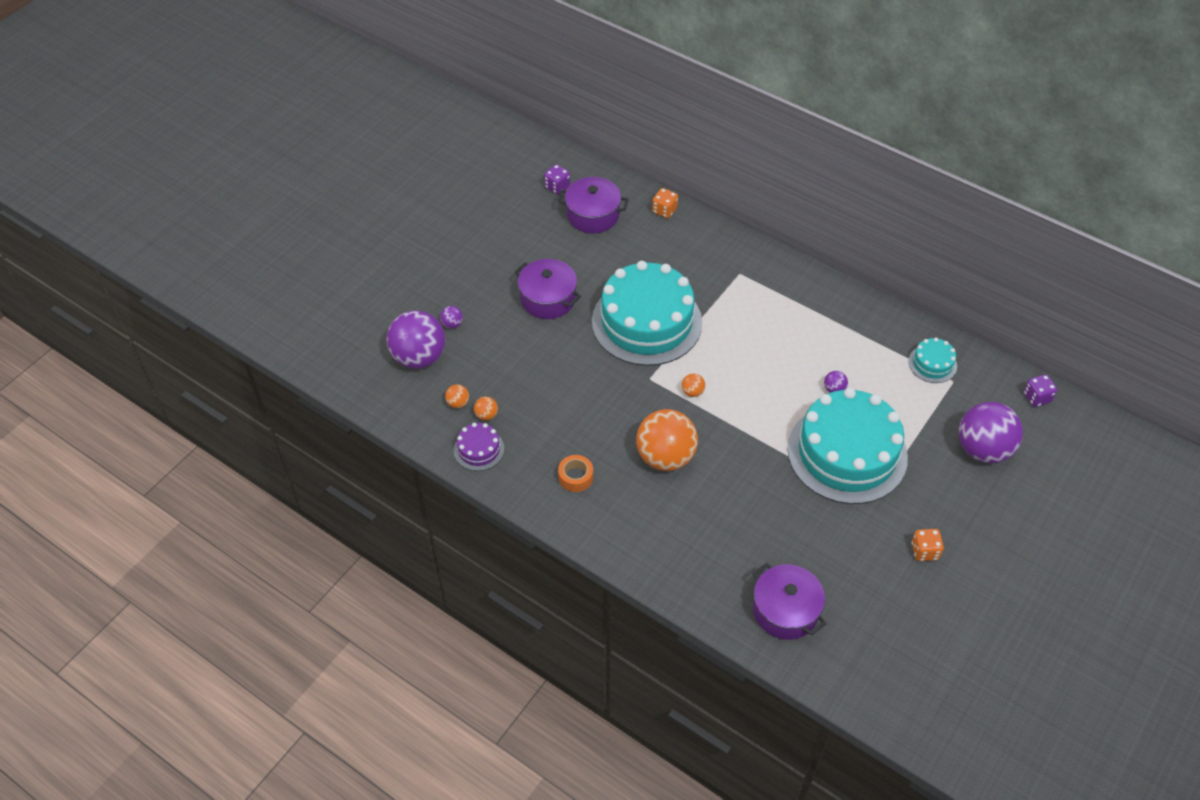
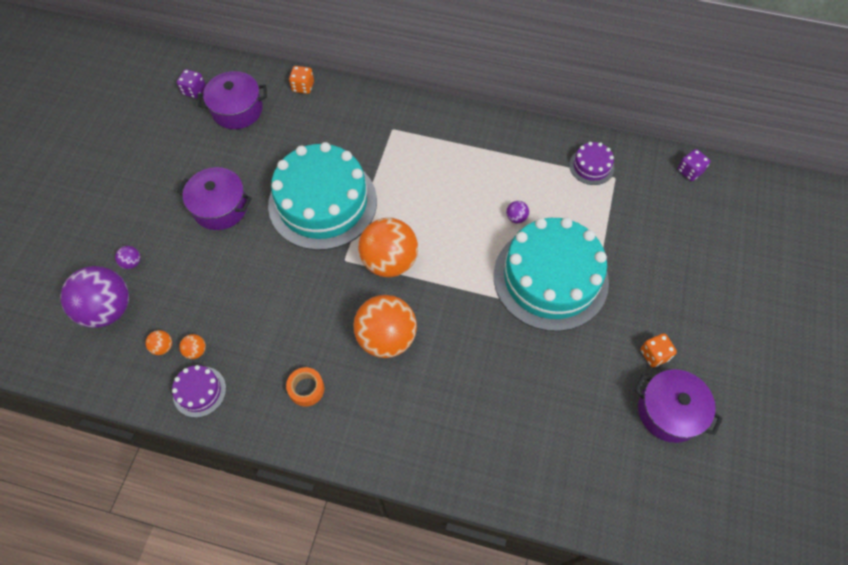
camera: 20 degrees left, 10 degrees up
(692, 392) = (389, 261): orange ball -> orange ball, size x2.49
(785, 611) = (554, 463): purple pot -> purple pot (669, 411)
(932, 364) = (591, 166): turquoise cake -> purple cake
(983, 449) = (665, 236): purple ball -> none

